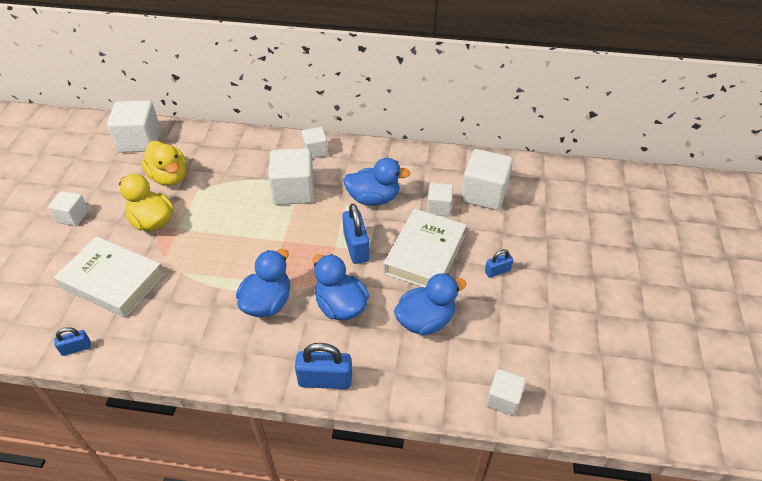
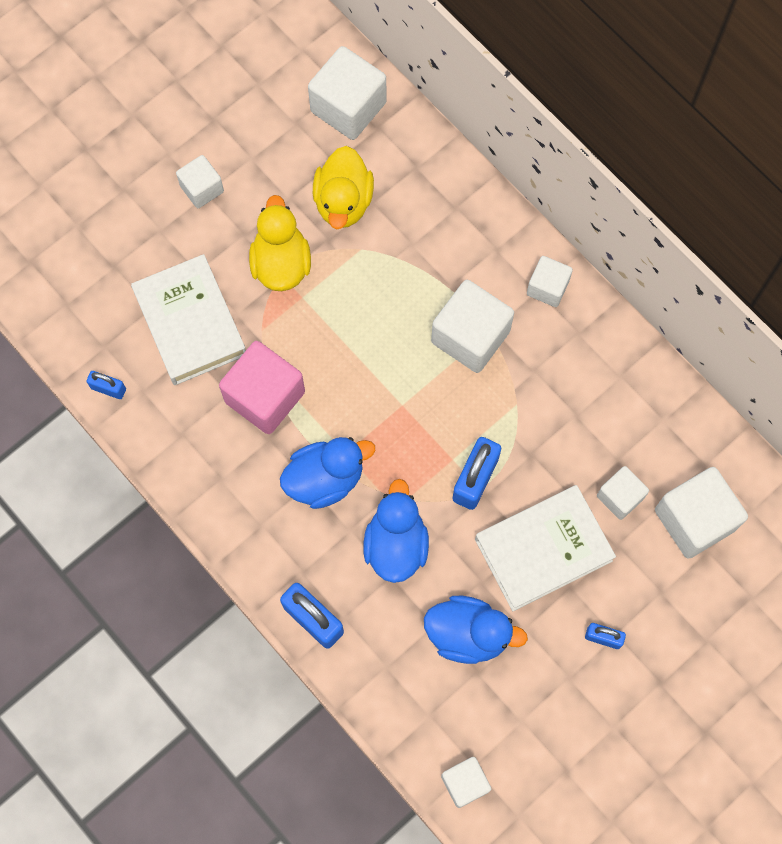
camera: 40 degrees right, 25 degrees up
(193, 287) = (265, 397): none -> pink cube
(373, 198) = (554, 422): blue duck -> none

